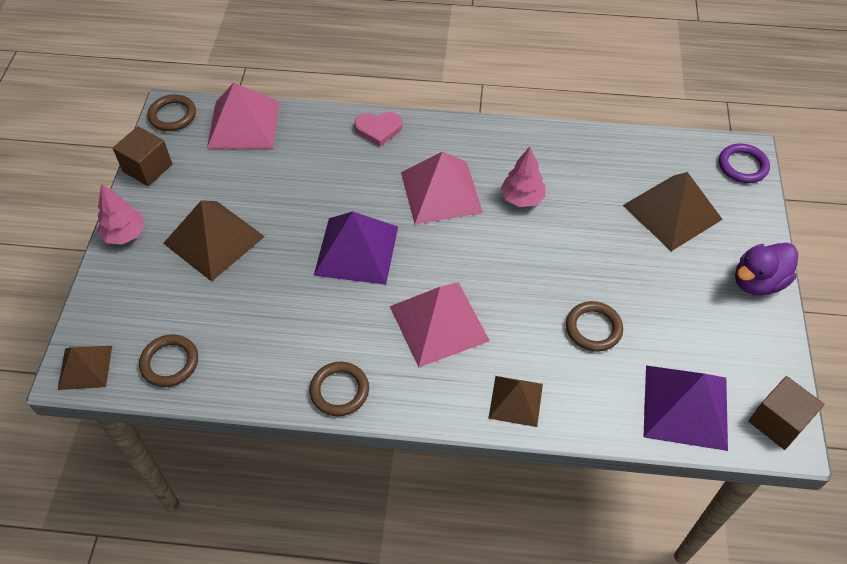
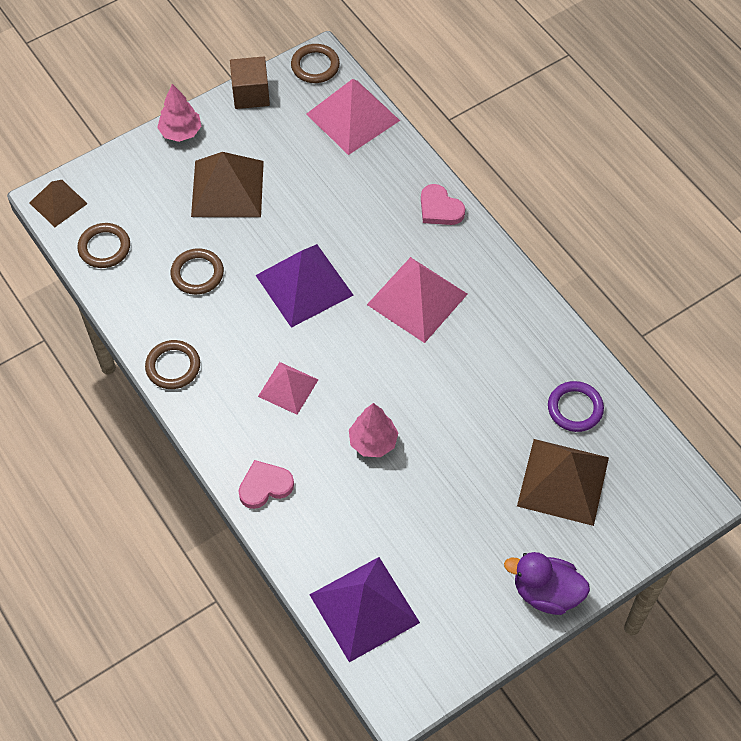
camera: 50 degrees right, 5 degrees up
(439, 323) = (288, 388): pink pyramid -> pink pyramid, size x0.60
(515, 401) = (265, 486): brown pyramid -> pink heart
(522, 198) = (467, 360): pink tree -> pink tree (373, 442)
(593, 328) = (381, 497): brown ring -> brown ring (197, 274)
(742, 166) = (677, 506): purple ring -> purple ring (575, 408)
(778, 422) = (409, 685): brown cube -> none

